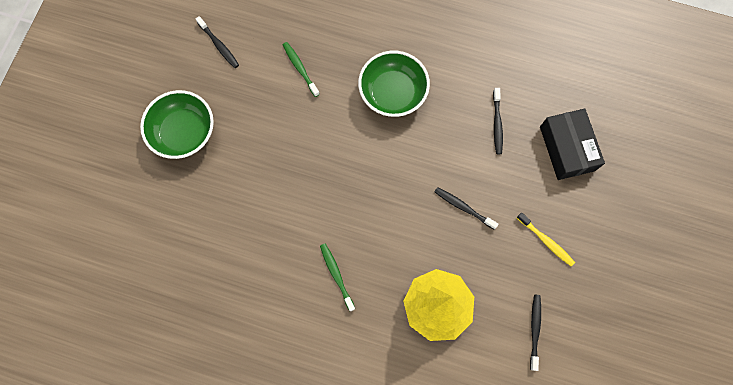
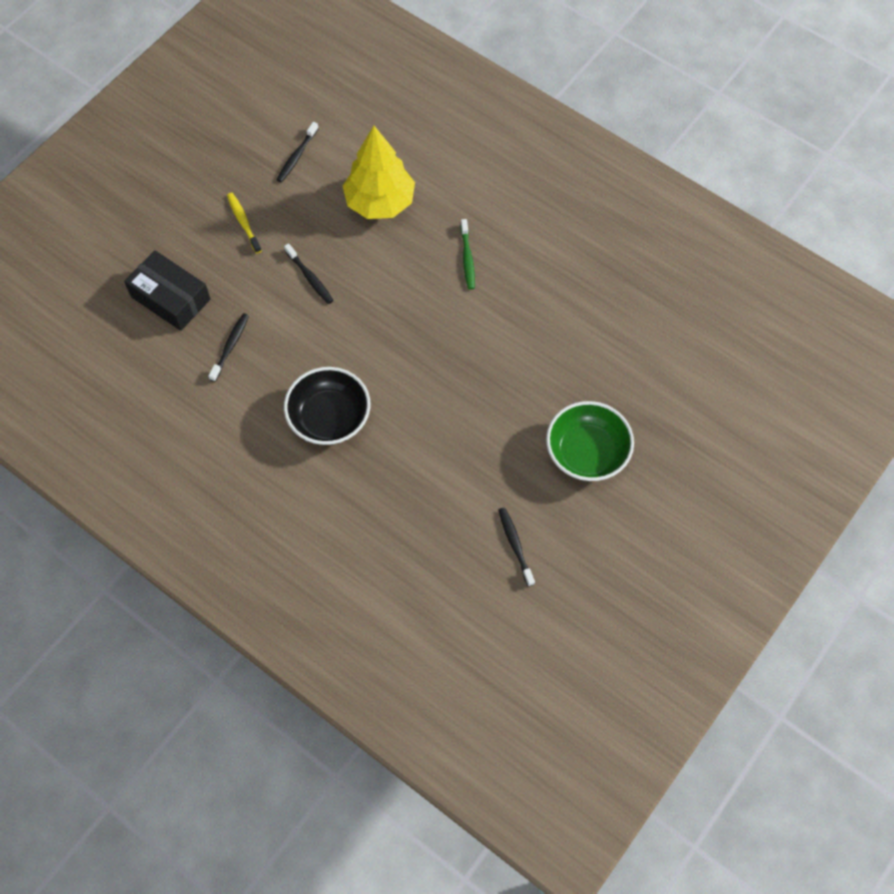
camera: 160 degrees left, 10 degrees down
(300, 68) = (426, 482): green toothbrush -> none
(393, 93) = (329, 418): green bowl -> black bowl
(567, 148) = (170, 298): black box -> black box turned 60 degrees counterclockwise

